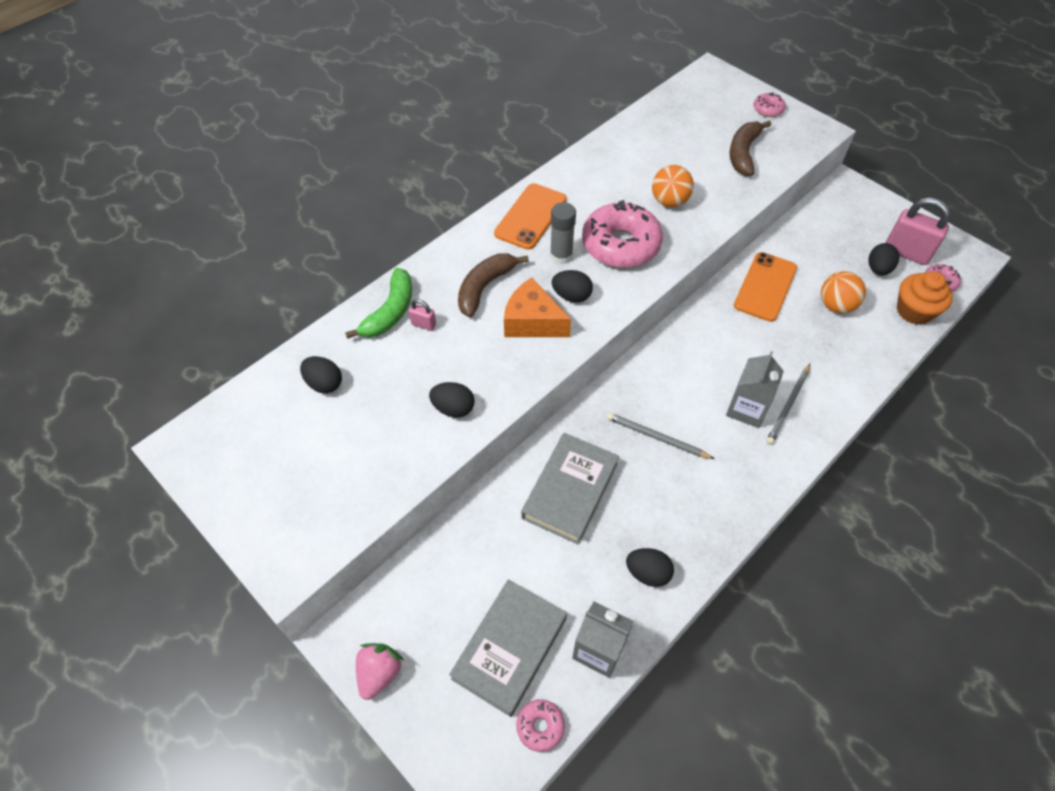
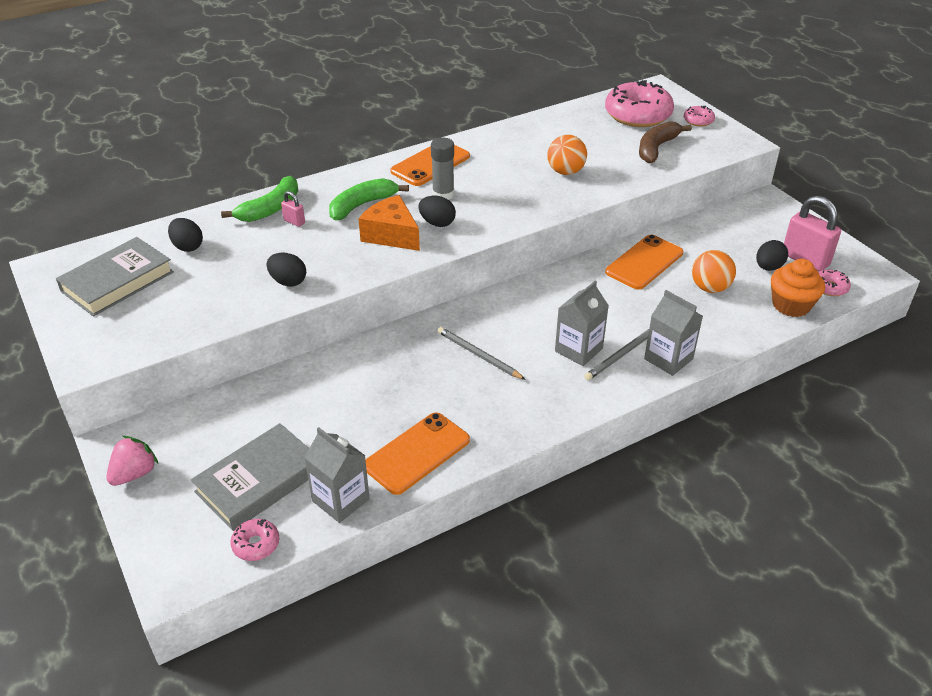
camera: 15 degrees right, 15 degrees down
(485, 287) = (362, 205): brown banana -> green banana
(570, 490) = (375, 378): grey book -> grey book (117, 281)
(620, 245) = (502, 195): pink donut -> pink donut (638, 115)
(647, 573) = (417, 453): black egg -> orange phone
(831, 401) = (668, 359): none -> grey carton

